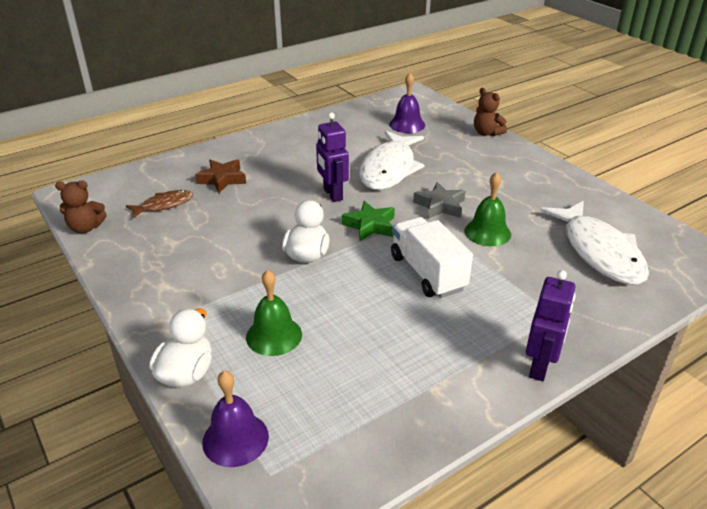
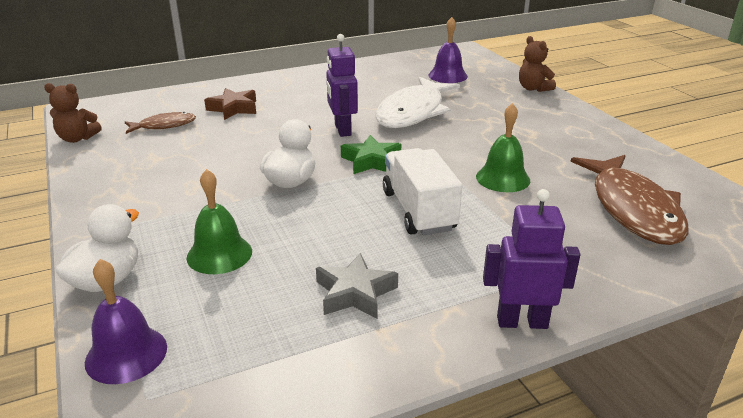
camera: 10 degrees right, 5 degrees down
(440, 205) = (457, 149): grey star -> grey star (355, 293)
(540, 366) = (522, 322): purple robot -> purple robot turned 120 degrees counterclockwise
(599, 252) = (632, 209): white fish -> brown fish

